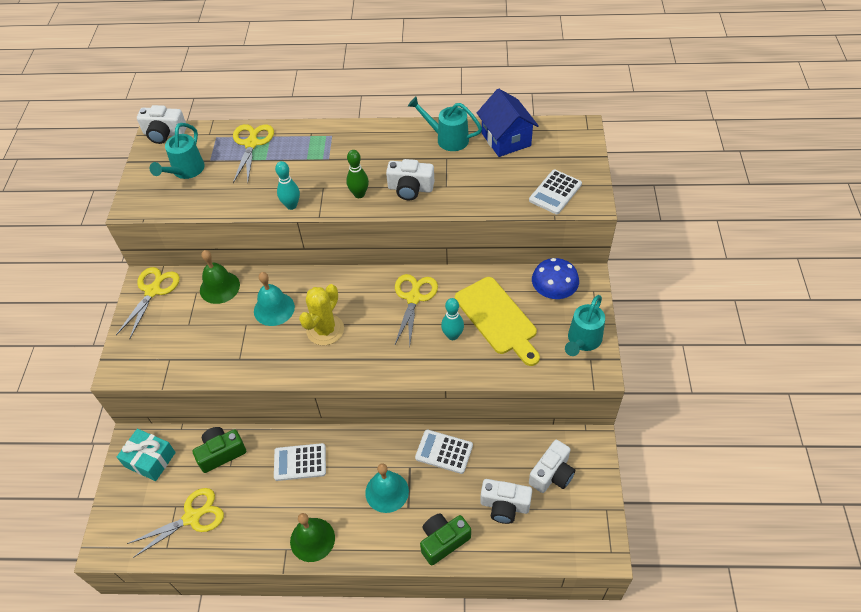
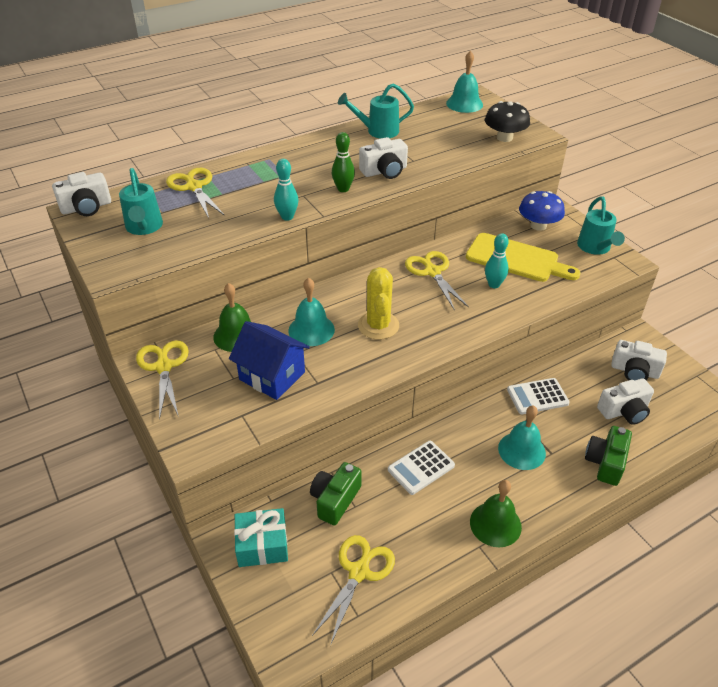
camera: 35 degrees left, 10 degrees down
(506, 139) = (426, 118): blue house -> blue house (272, 376)
(552, 474) = (634, 371): white camera -> white camera turned 105 degrees clockwise
(555, 192) = (504, 137): white calculator -> black mushroom
(559, 134) = (464, 104): none -> turquoise bell

